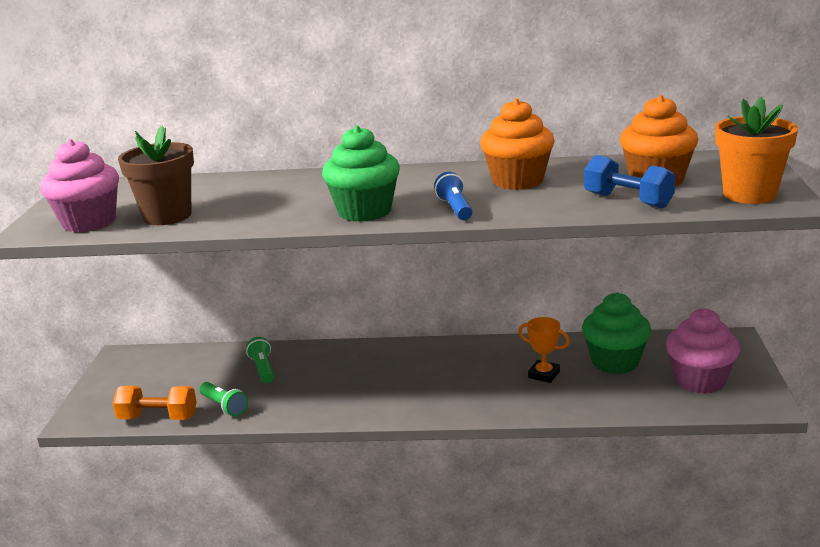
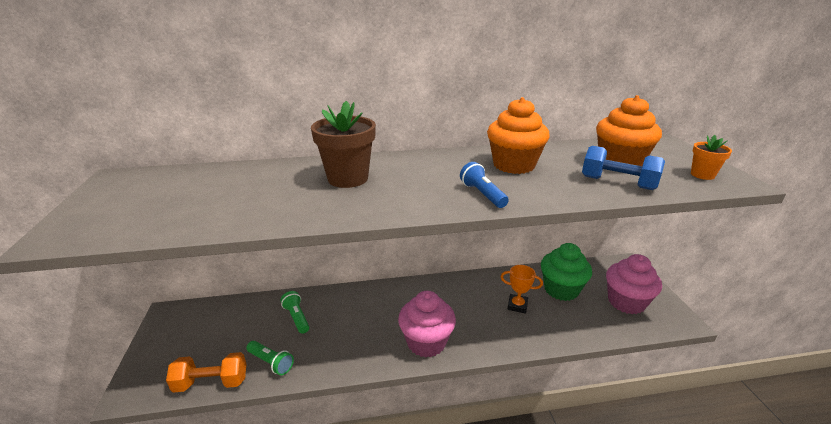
camera: 15 degrees left, 5 degrees up
(89, 222) = (125, 221): pink cupcake -> pink cupcake (426, 342)
(167, 216) = (210, 211): brown flower pot -> brown flower pot (348, 178)
(365, 211) = (403, 200): green cupcake -> none
(749, 194) = (702, 175): orange flower pot -> orange flower pot, size x0.54

